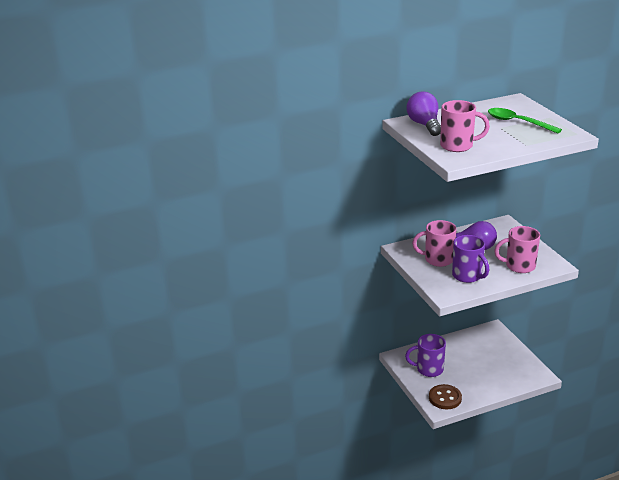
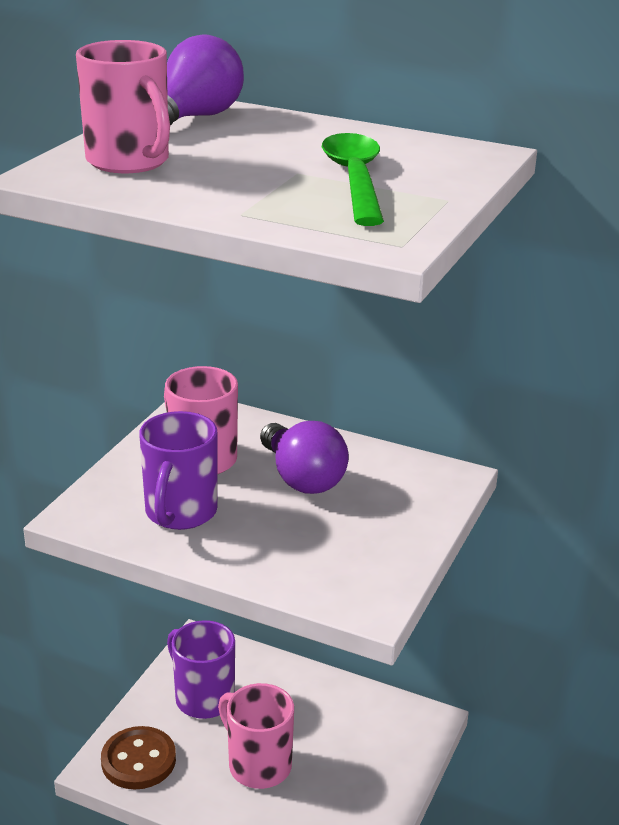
camera: 45 degrees right, 0 degrees up
(519, 266) = (299, 558): pink mug -> pink mug (258, 765)

